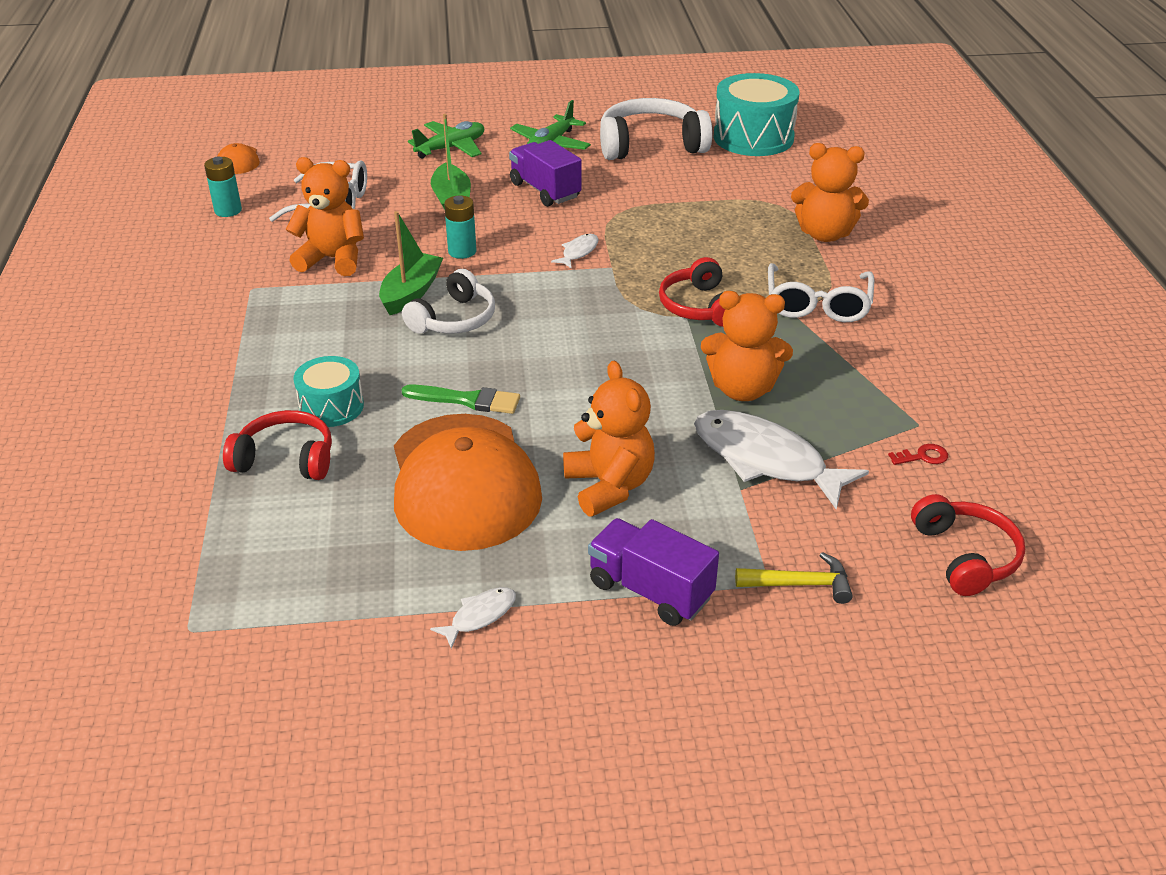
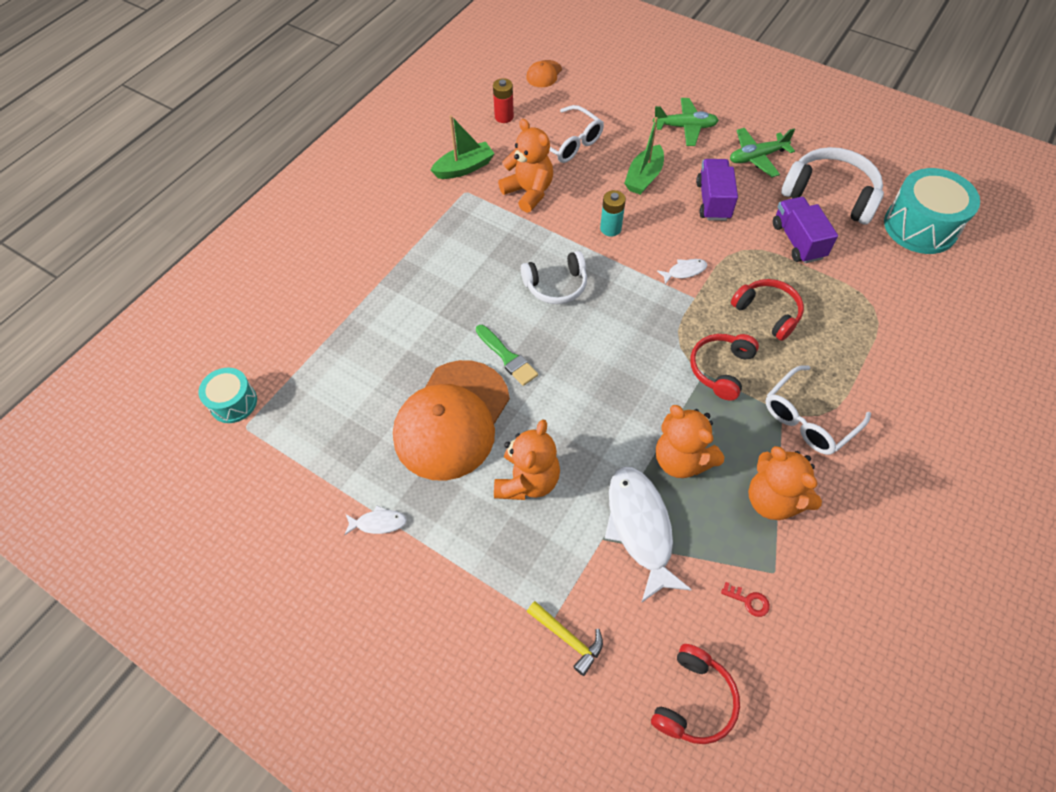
camera: 40 degrees right, 20 degrees up
(228, 210) = (504, 117): turquoise battery -> red battery
(285, 459) = (378, 339): red headphones -> red headphones (767, 313)
(331, 407) = (432, 314): turquoise drum -> turquoise drum (233, 402)
(411, 293) = (550, 248): green boat -> green boat (464, 168)
(650, 590) = (479, 575): purple truck -> purple truck (797, 241)
(824, 234) = (881, 355): orange teddy bear -> orange teddy bear (773, 499)

